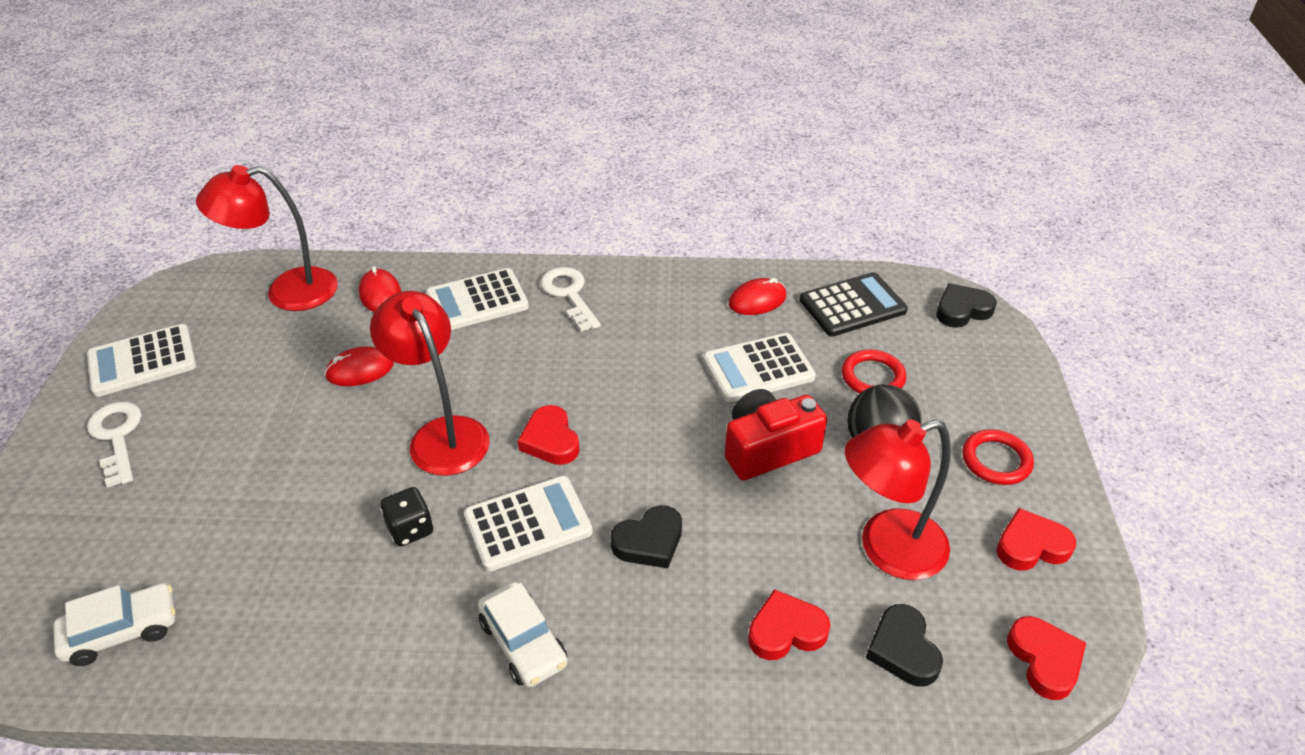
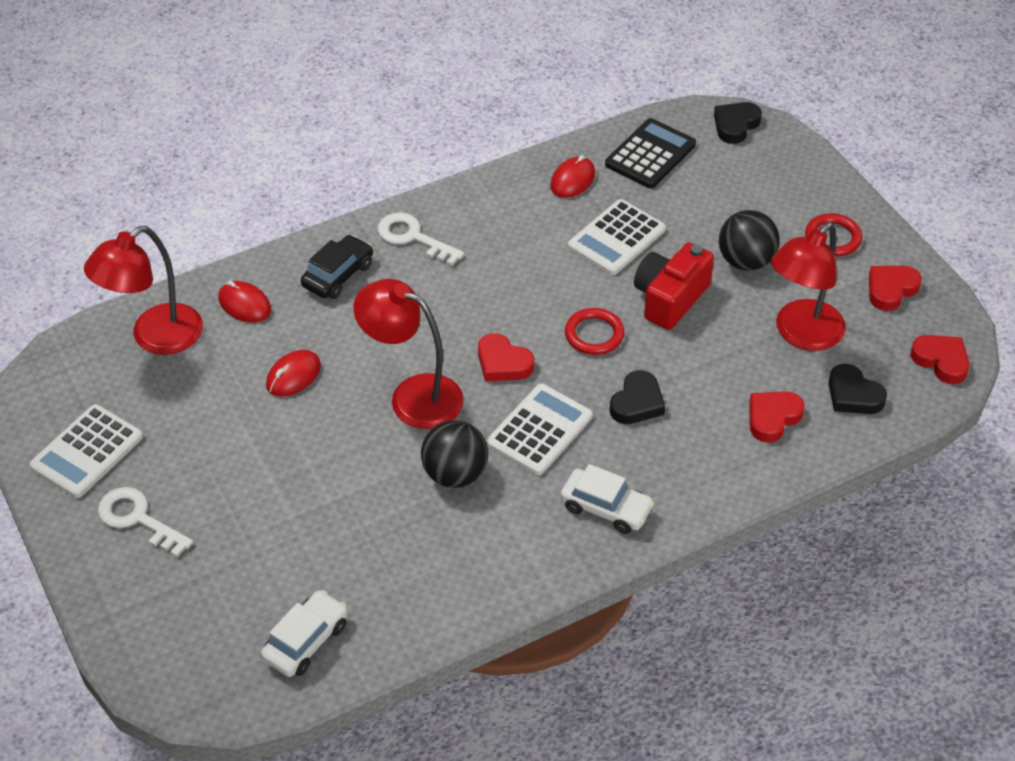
camera: 30 degrees left, 5 degrees up
(410, 529) = (455, 474): black dice -> black ball
(477, 301) = (338, 275): white calculator -> black car
(873, 377) = (706, 209): red ring -> red ring (594, 334)

